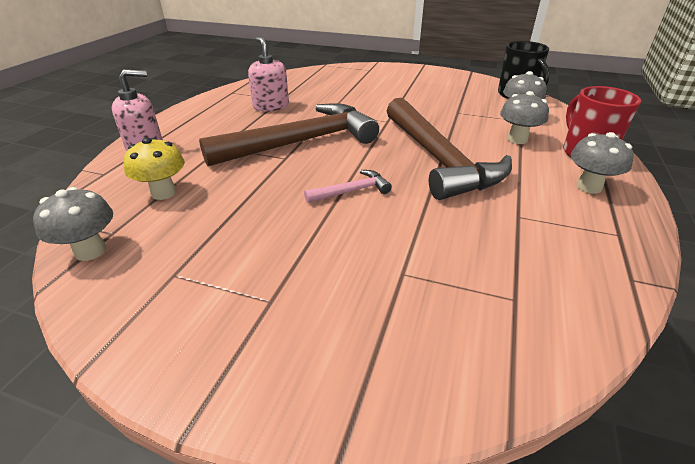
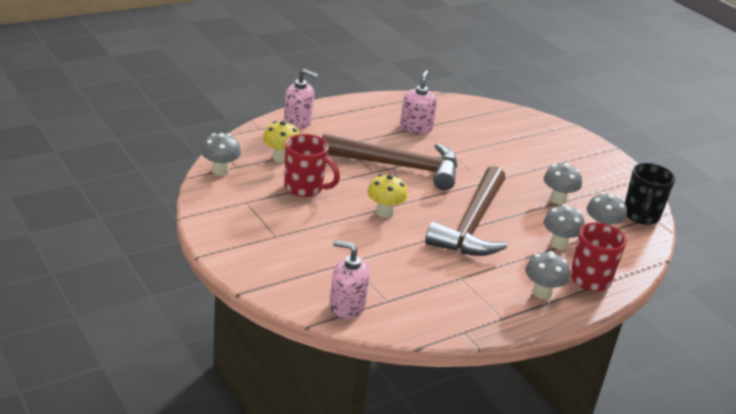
camera: 35 degrees right, 5 degrees down
(234, 212) = (305, 188): none -> red mug
(352, 191) = (384, 212): pink hammer -> yellow mushroom
(455, 109) = (558, 200): none -> grey mushroom
(496, 349) = (346, 307): none -> pink soap dispenser

